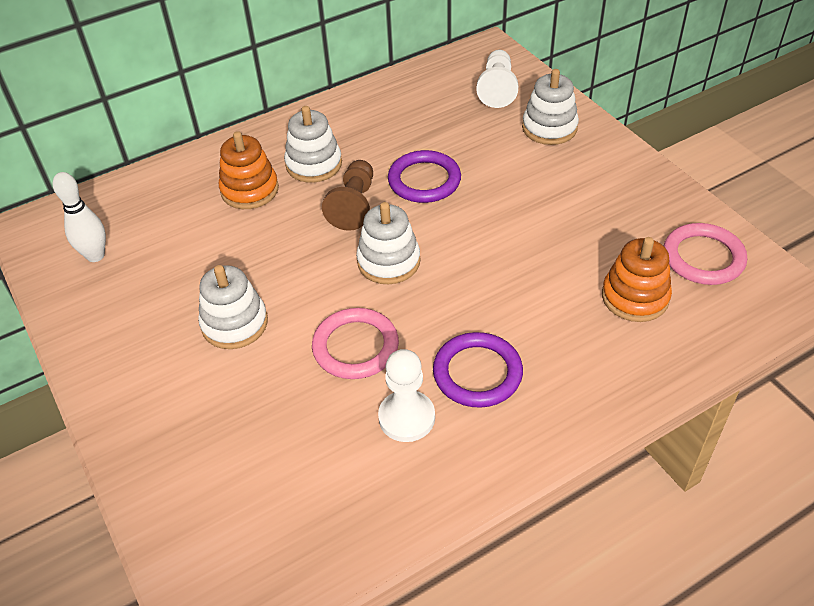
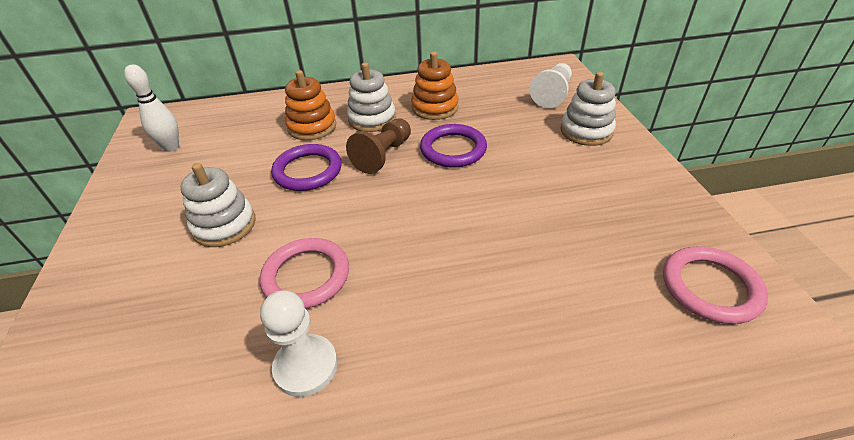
camera: 20 degrees right, 5 degrees down
(388, 261) = (383, 207): white stacking toy -> none
(477, 373) = (404, 341): purple ring -> purple ring (308, 171)
(635, 297) = (614, 309): orange stacking toy -> orange stacking toy (435, 107)

